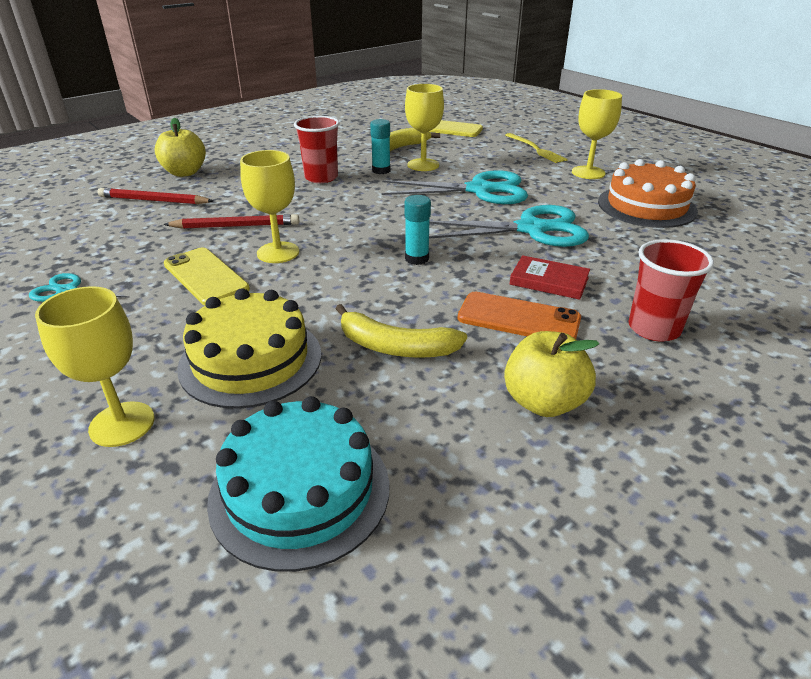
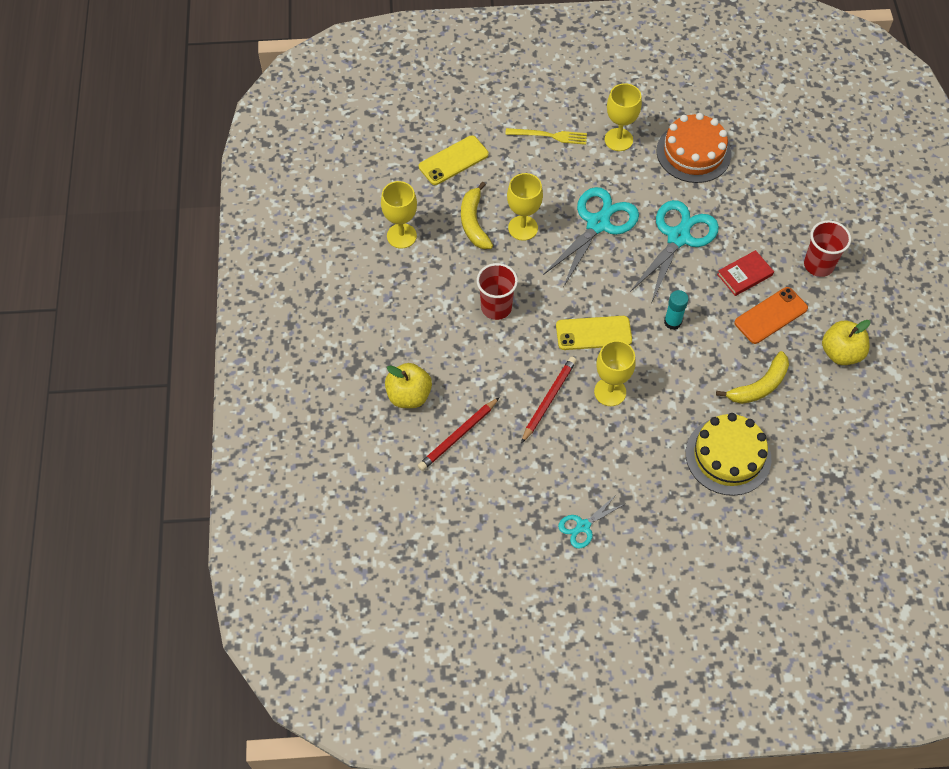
camera: 55 degrees left, 25 degrees up
(122, 424) = (748, 529): yellow goblet -> yellow goblet (401, 236)
(205, 277) = (616, 444): yellow phone -> yellow phone (593, 333)
(300, 491) = (838, 475): turquoise cake -> none
(381, 170) = (512, 261): turquoise glue stick -> none

